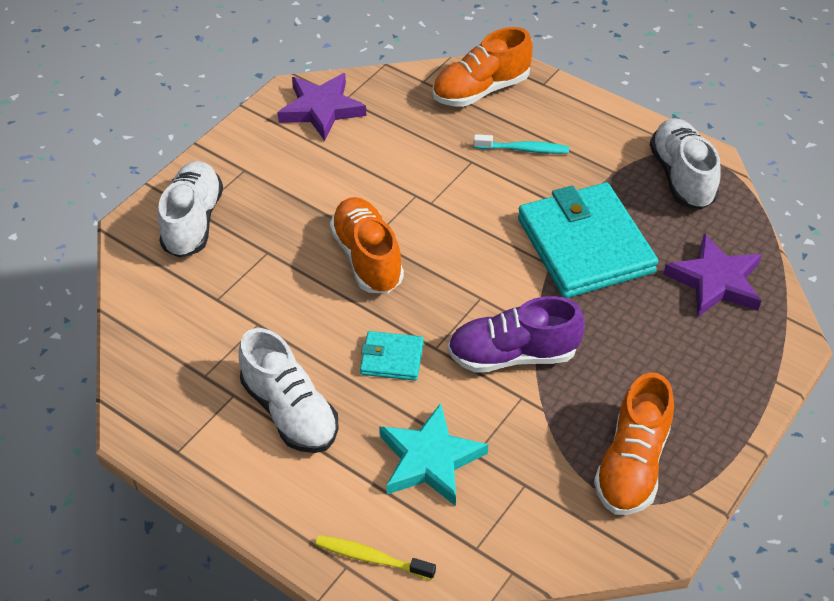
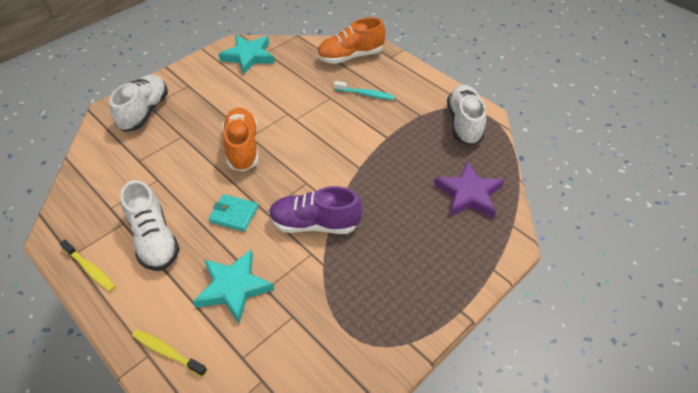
camera: 10 degrees right, 0 degrees up
(214, 467) = (90, 269): none -> yellow toothbrush
(321, 109) = (248, 56): purple star -> turquoise star
(585, 245) = (386, 159): turquoise wallet -> none
(632, 464) = (373, 314): orange shoe -> none

